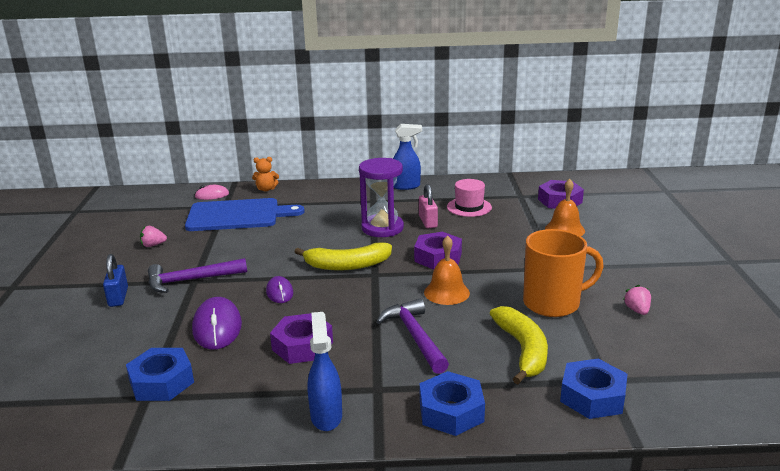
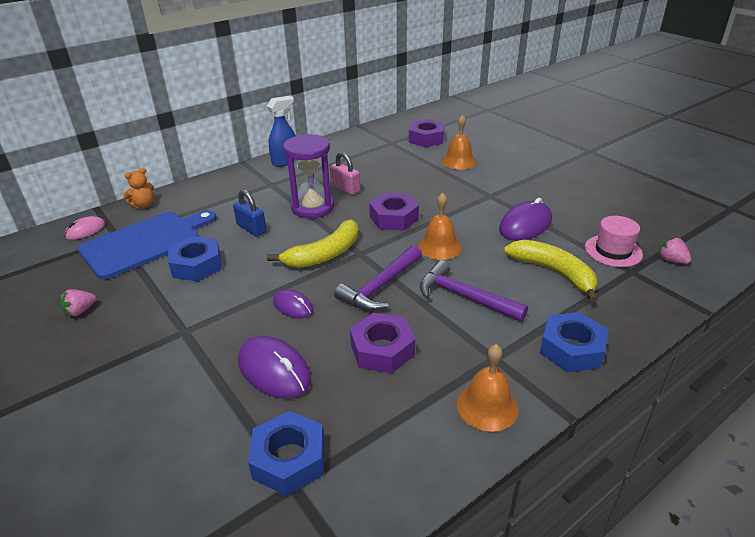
camera: 35 degrees left, 10 degrees up
(118, 297) = (111, 389): blue padlock -> blue padlock (251, 229)
(191, 280) = (180, 332): purple hammer -> purple hammer (380, 286)
(326, 416) = (487, 406): blue spray bottle -> orange bell
(469, 207) = (363, 165): pink hat -> pink hat (613, 251)
(553, 303) = (525, 225): orange mug -> purple mouse
(592, 397) = (640, 288): blue nut -> blue nut (197, 265)
(637, 310) = (583, 209): pink strawberry -> pink strawberry (672, 260)

